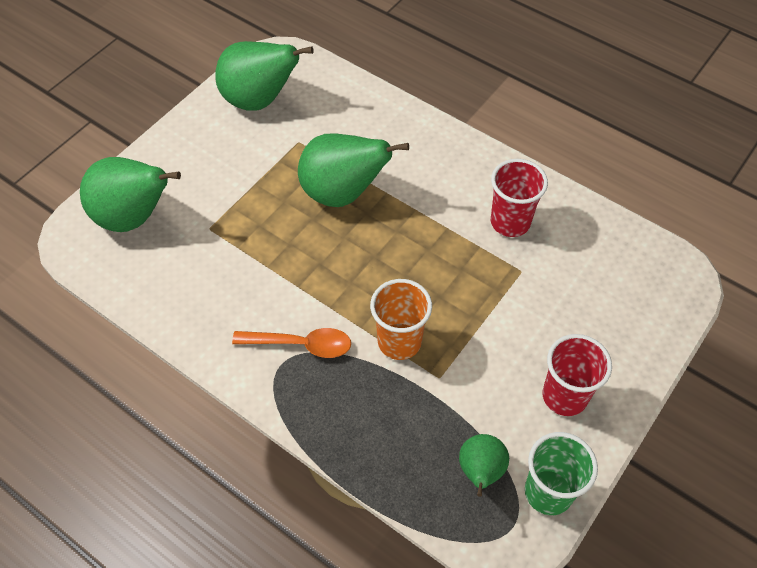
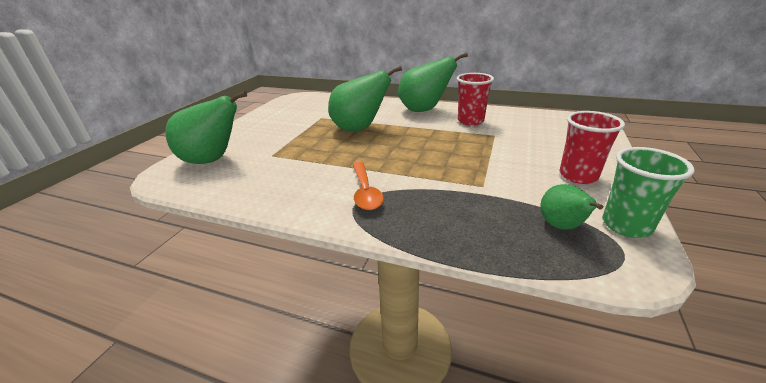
camera: 15 degrees left, 25 degrees down
(259, 100) = (291, 109): green pear -> green pear (424, 110)
(300, 344) = (365, 191): orange spoon -> orange spoon turned 90 degrees clockwise
(399, 341) = (439, 175): orange cup -> none

